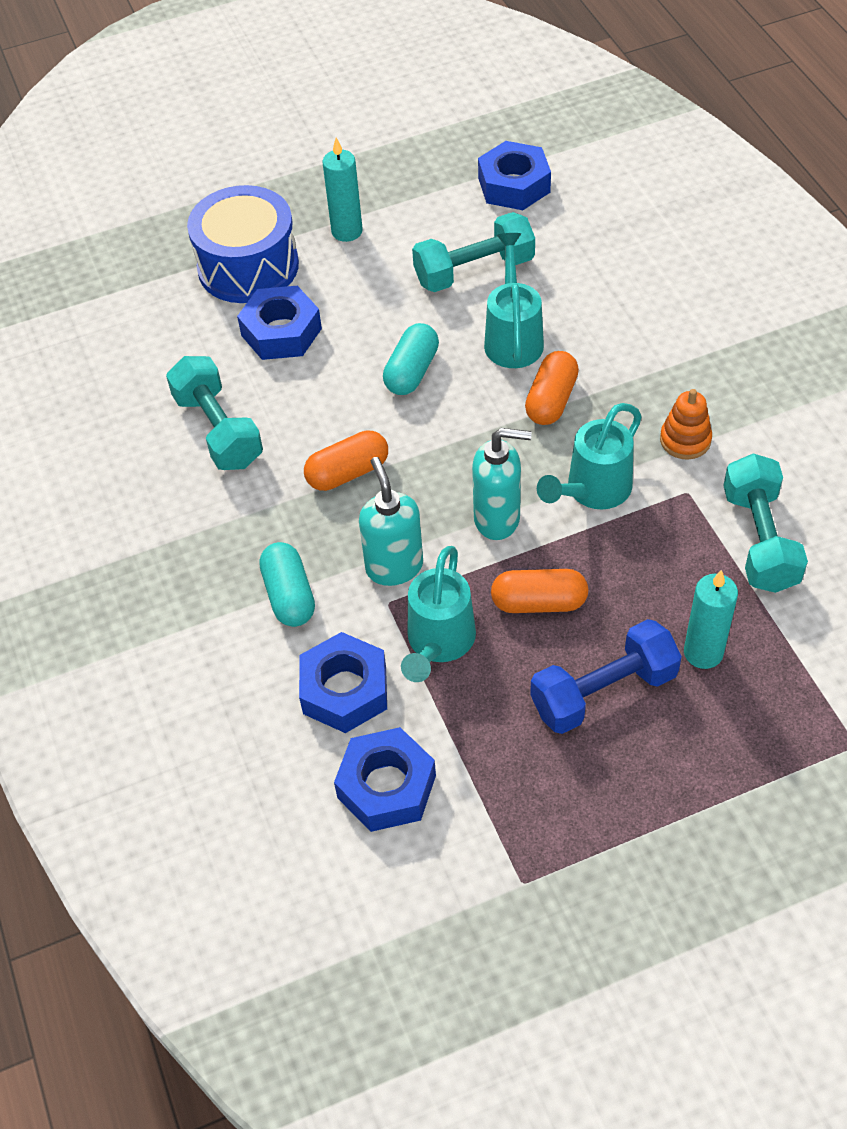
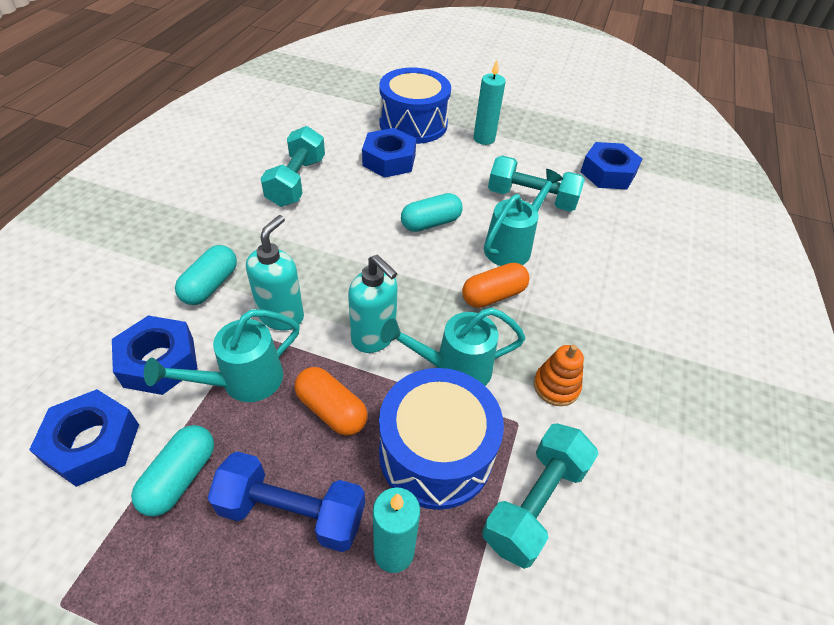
camera: 35 degrees right, 5 degrees down
(348, 472) = (328, 247): orange capsule -> none
(491, 745) = (180, 478): none -> turquoise capsule
(654, 565) = (435, 453): none -> blue drum

